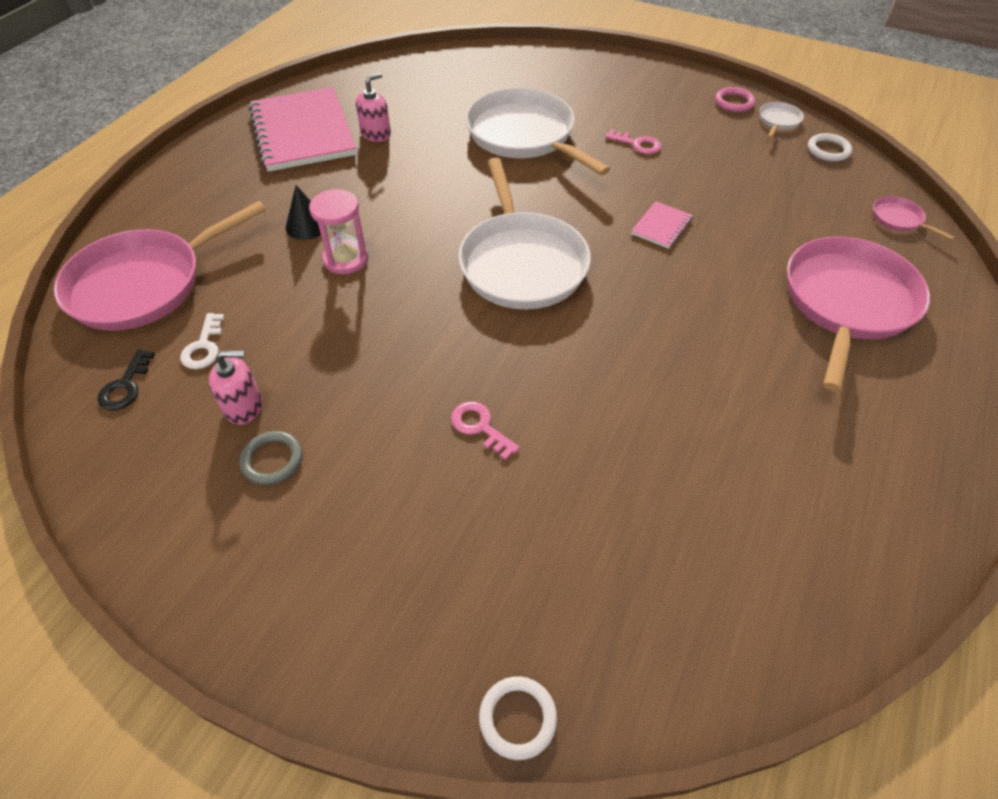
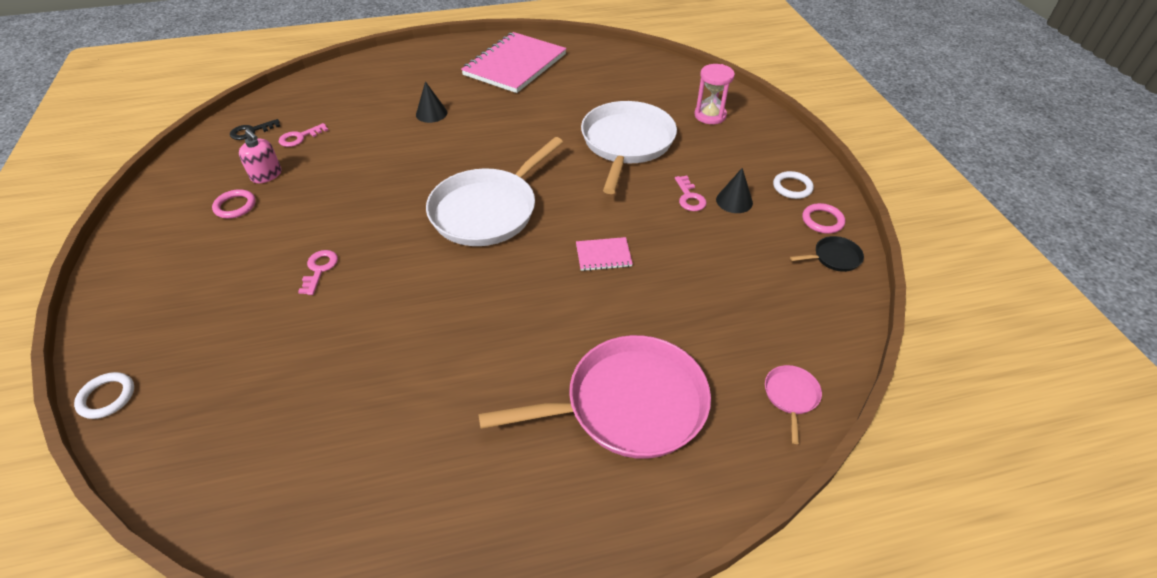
camera: 50 degrees right, 5 degrees down
(143, 284) = (329, 93): pink pan -> none
(204, 347) = (299, 137): white key -> pink key
(272, 460) = (235, 206): grey ring -> pink ring
(346, 259) = (417, 142): pink hourglass -> pink hourglass (710, 115)
(376, 134) = (548, 88): pink soap dispenser -> none
(667, 126) = (734, 201): none -> black cone
(778, 121) = (834, 257): white pan -> black pan
(828, 150) = (834, 306): white ring -> white ring (792, 187)

